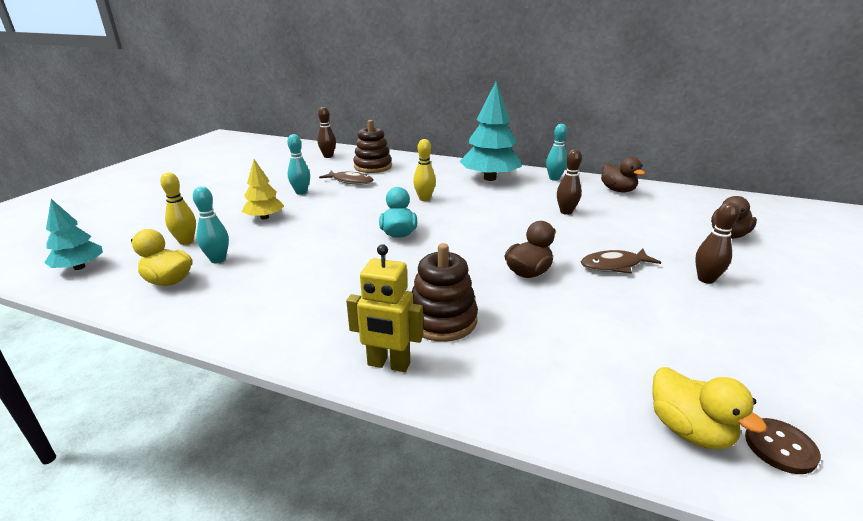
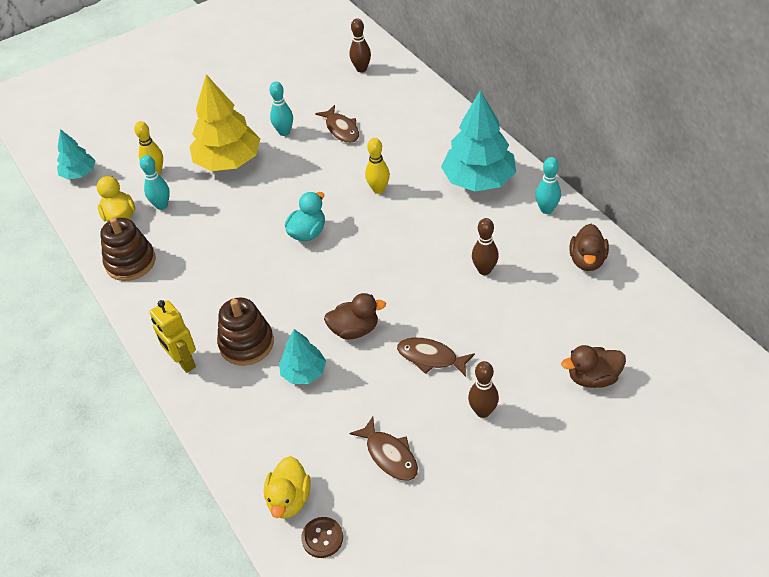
camera: 40 degrees right, 20 degrees up
(264, 217) = (228, 161): yellow tree -> yellow tree, size x1.83
(373, 167) = (386, 109): brown stacking toy -> brown stacking toy (130, 262)
(530, 317) = (304, 372): none -> turquoise tree
(701, 340) = (389, 455): none -> brown fish

